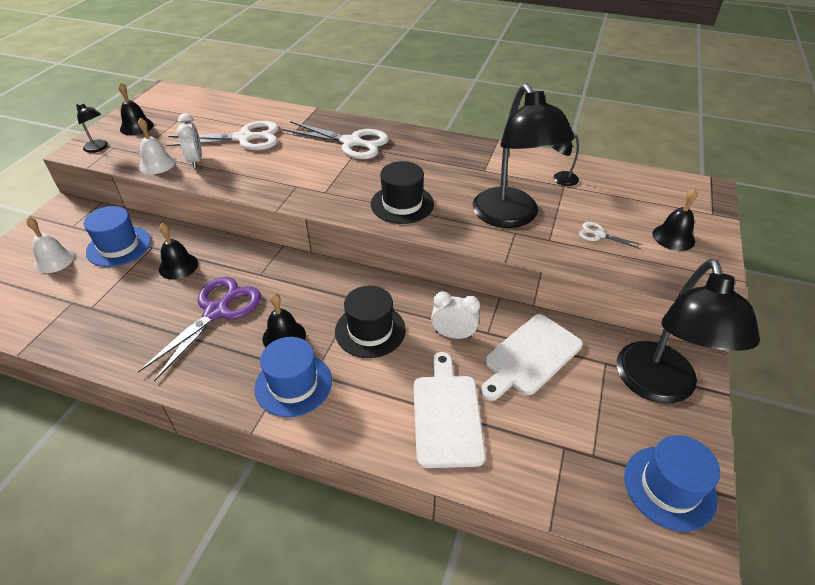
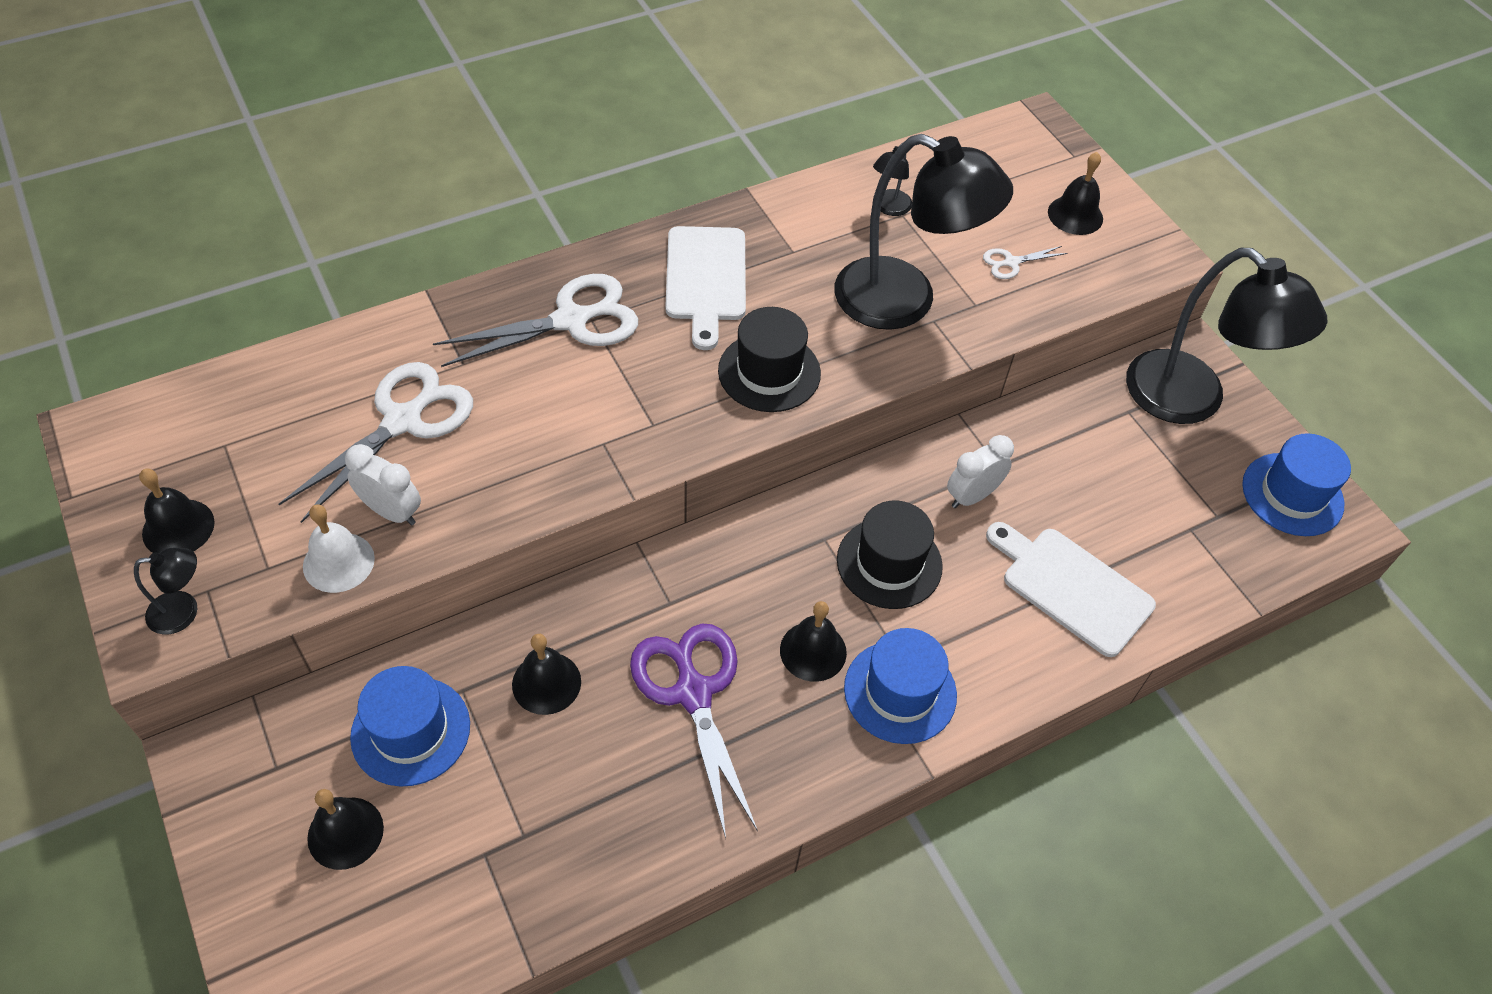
camera: 50 degrees left, 10 degrees up
(54, 260) = (345, 833): white bell -> black bell
(530, 356) = (1064, 459): white cutting board -> white cutting board (706, 279)

